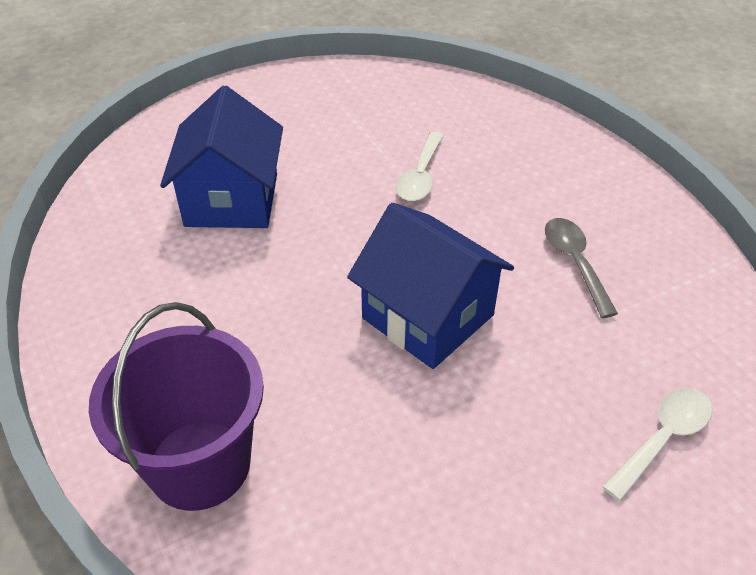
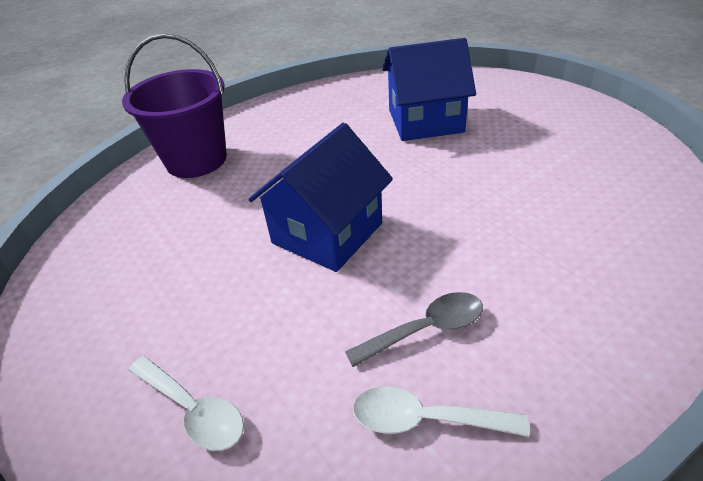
camera: 85 degrees right, 5 degrees down
(420, 176) = (508, 204): white spoon -> white spoon (425, 420)

